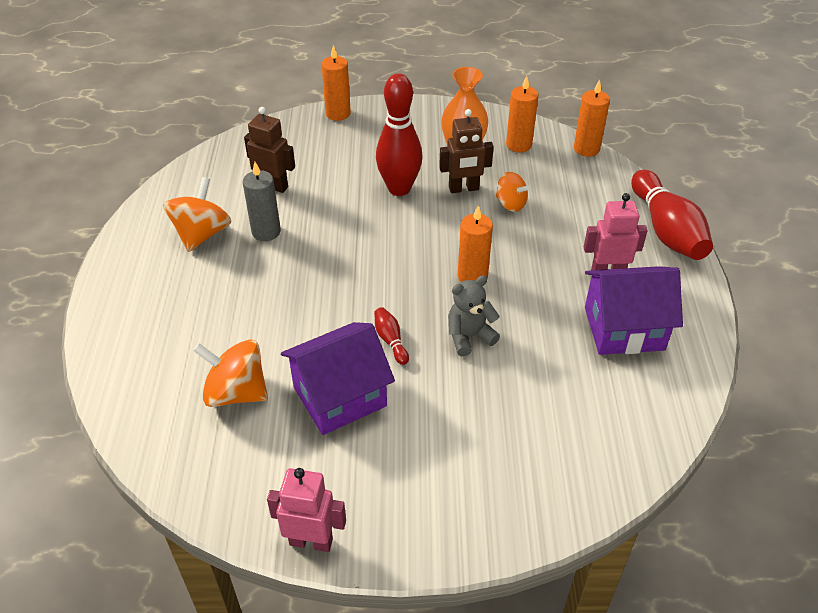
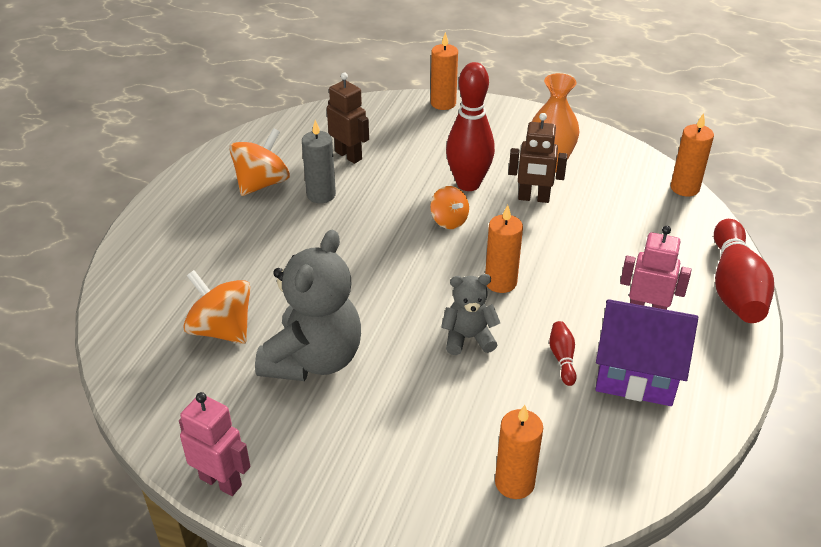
camera: 20 degrees right, 5 degrees down
(339, 396) = (314, 359): purple house -> grey teddy bear
(390, 340) = (388, 321): red bowling pin -> red bowling pin (562, 358)
(510, 204) = (575, 223): orange spinning top -> orange spinning top (449, 221)
(518, 145) = (612, 169): orange candle -> orange candle (514, 483)

